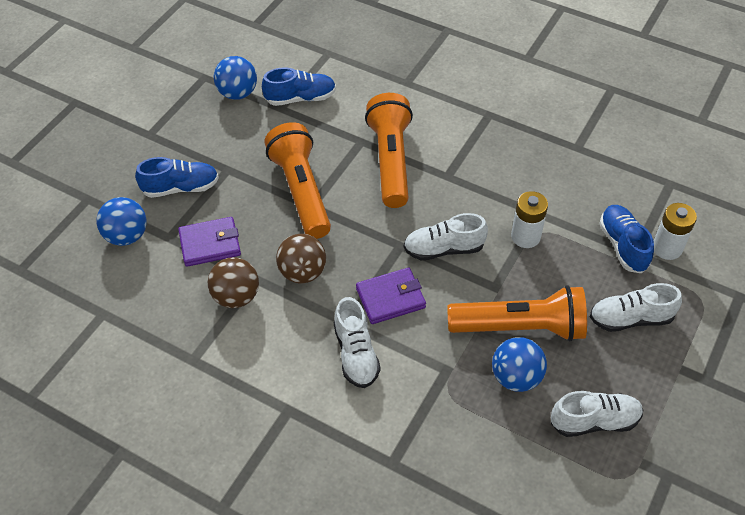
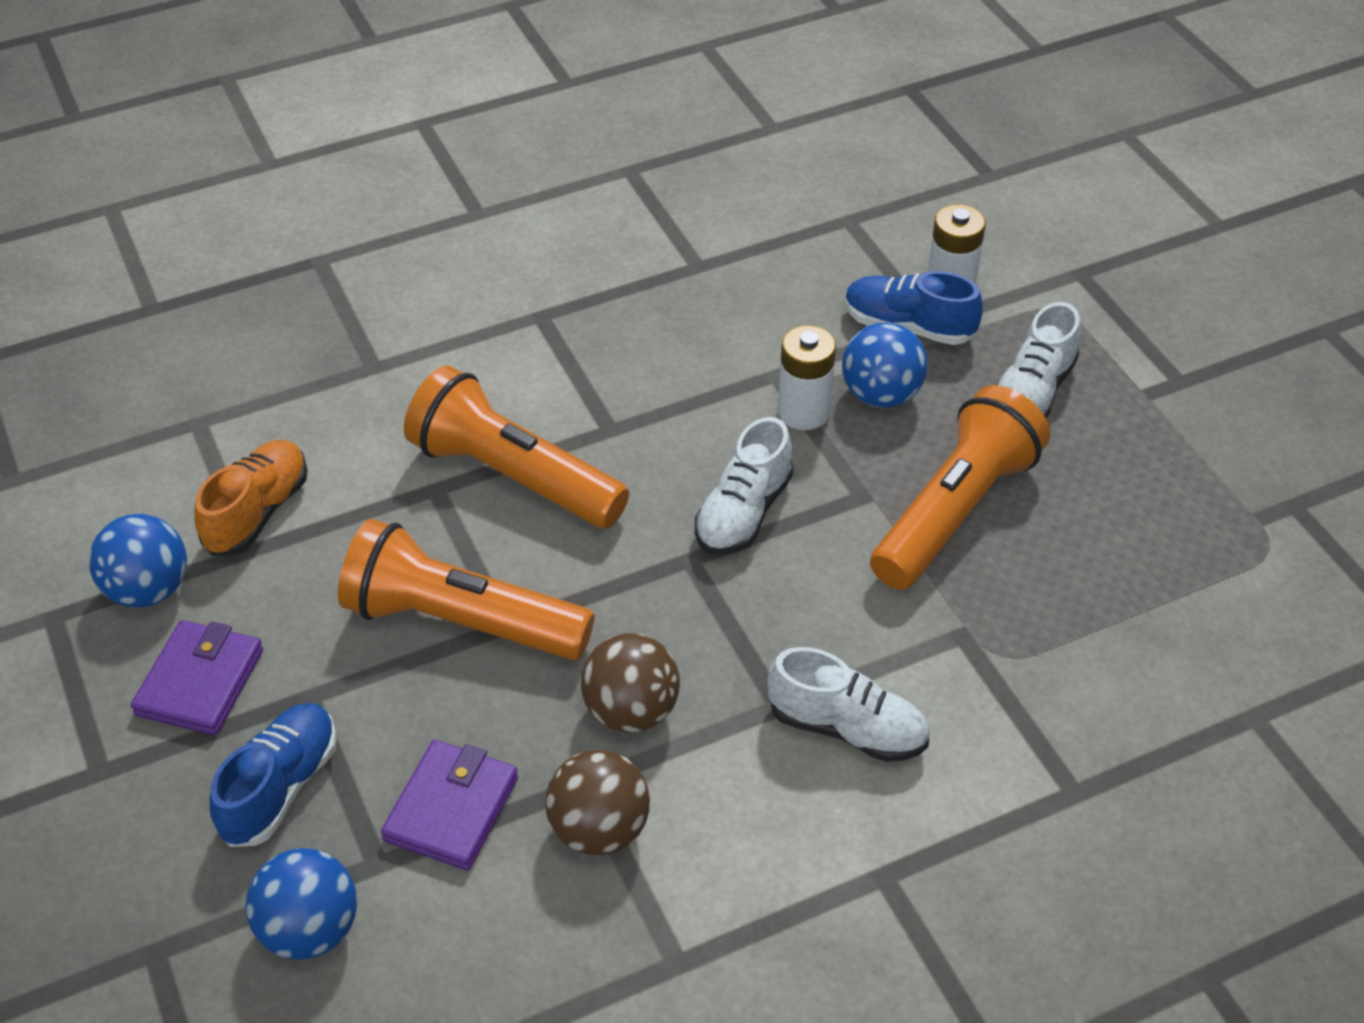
camera: 55 degrees left, 5 degrees down
(300, 98) = (257, 512): blue shoe -> orange shoe
(390, 298) = (779, 627): purple wallet -> purple wallet (200, 682)
(516, 377) = (1034, 565): blue ball -> blue ball (881, 395)
(594, 421) = (1164, 526): white shoe -> none

